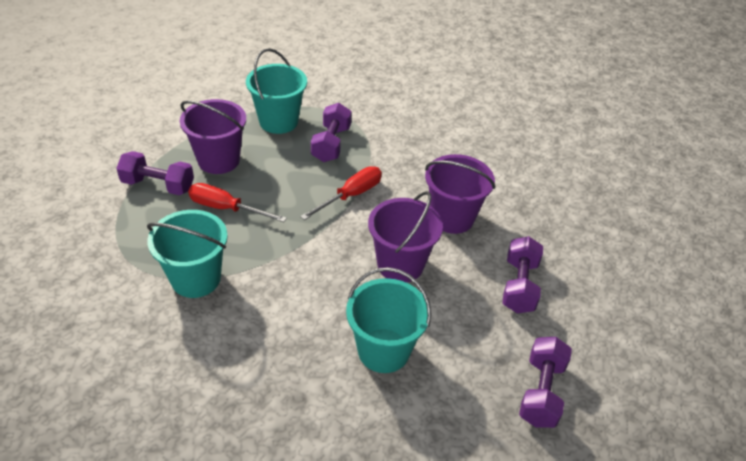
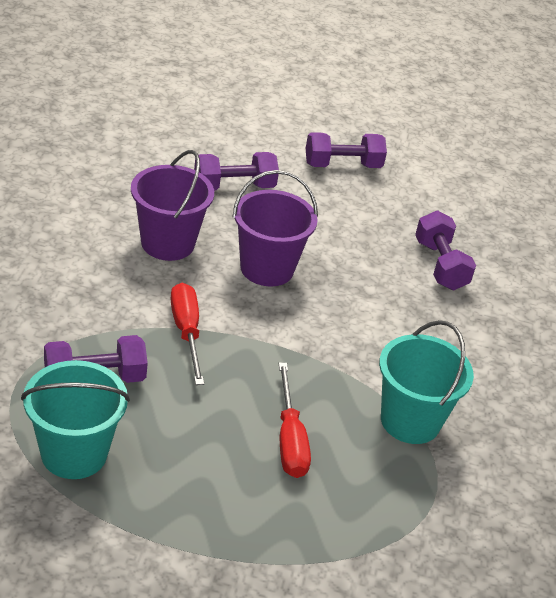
camera: 120 degrees left, 5 degrees down
(158, 185) = (299, 531): purple dumbbell -> purple dumbbell (440, 265)
(218, 160) = (205, 487): purple bucket -> none
(351, 195) = (186, 332): red screwdriver -> red screwdriver turned 60 degrees clockwise
(383, 350) = (378, 258): turquoise bucket -> none

